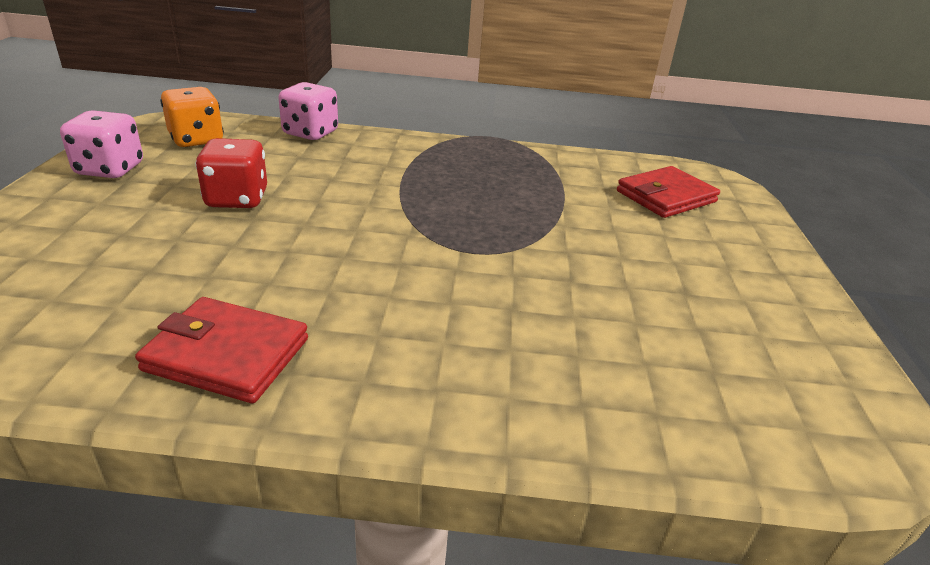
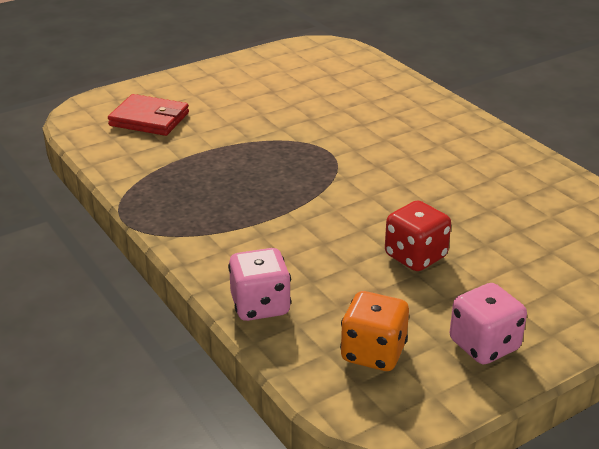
camera: 125 degrees left, 0 degrees up
(227, 355) = (514, 167): red wallet -> none

